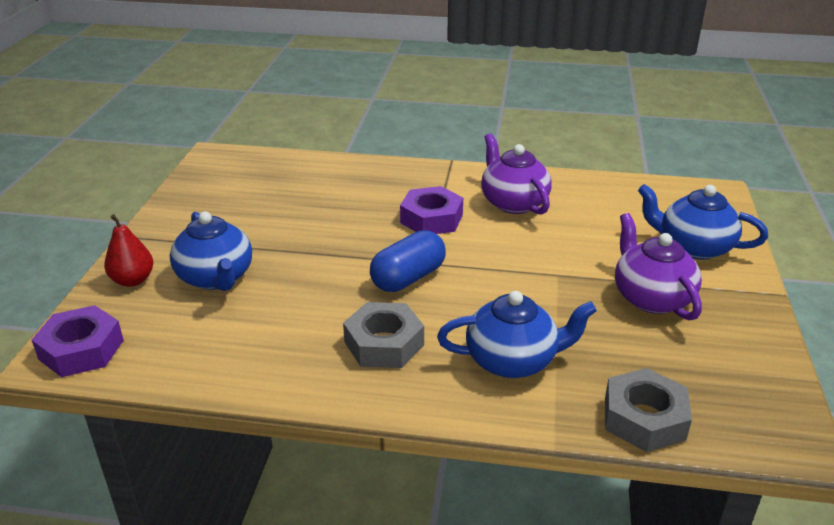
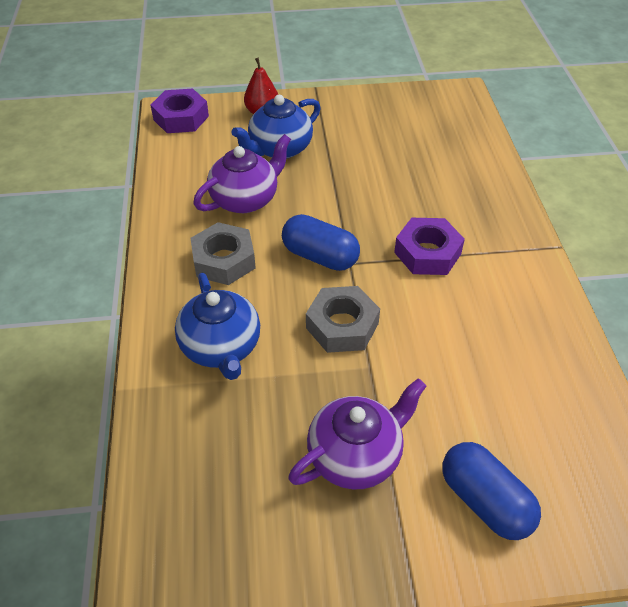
camera: 75 degrees right, 15 degrees up
(513, 203) = (494, 312): purple teapot -> purple teapot (245, 199)
(644, 418) = (161, 454): grey nut -> grey nut (342, 325)
(694, 247) = (484, 501): blue teapot -> blue capsule

